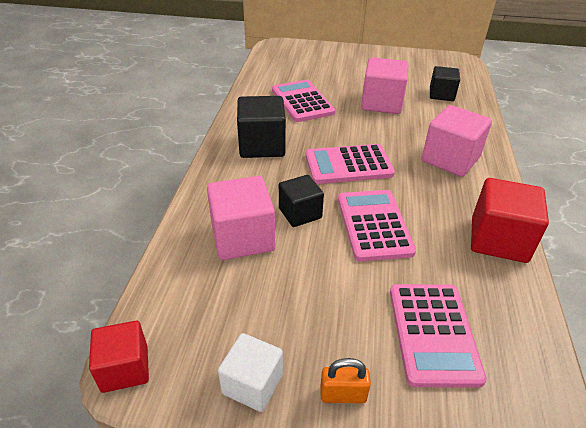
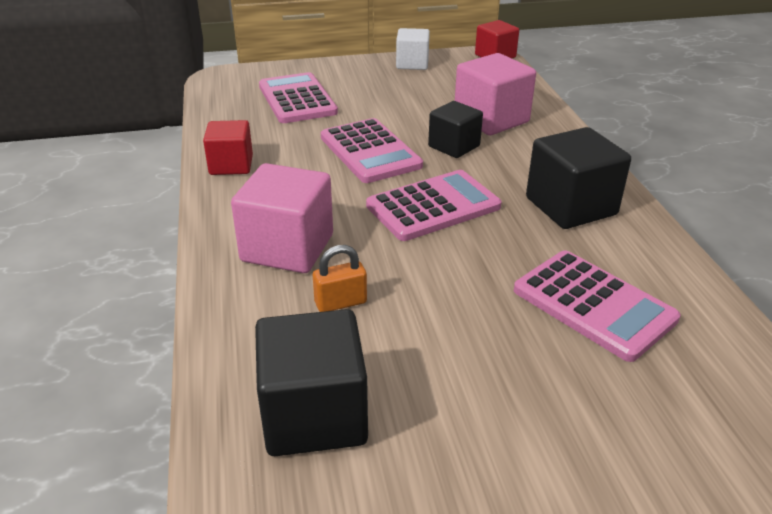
camera: 160 degrees right, 5 degrees down
(343, 394) = (353, 69): orange padlock -> orange padlock (340, 303)
(381, 103) = (440, 344): pink cube -> none
(441, 94) = (314, 415): black cube -> black cube, size x1.55
(498, 240) = (231, 165): red cube -> red cube, size x0.64

